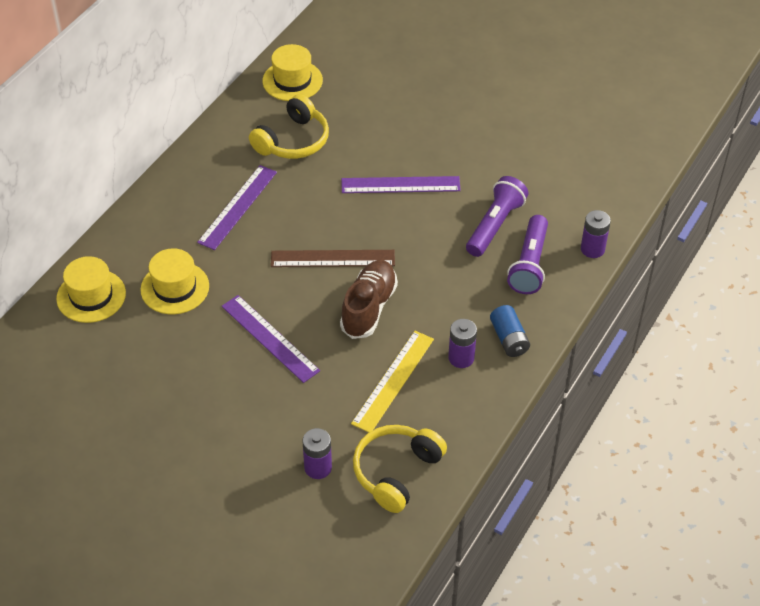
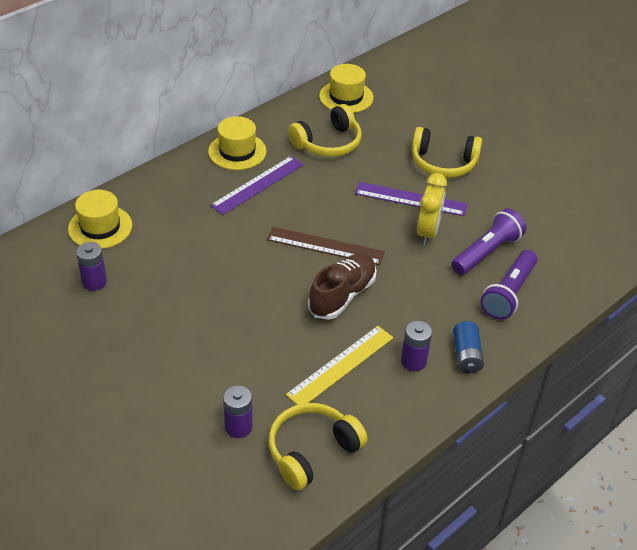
camera: 15 degrees right, 5 degrees down
(175, 288) = (175, 237): yellow hat -> yellow hat (237, 151)
(270, 338) = (241, 300): purple ruler -> none
(420, 135) = (443, 163): none -> yellow headphones
(430, 218) = (427, 232): none -> yellow clock
(592, 249) = (575, 294): purple battery -> purple battery (94, 282)

